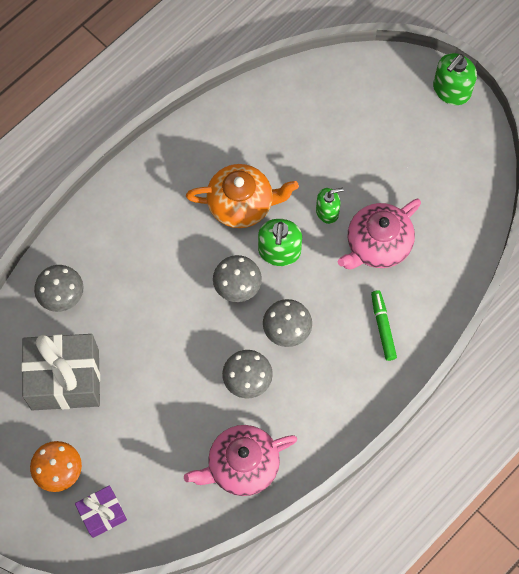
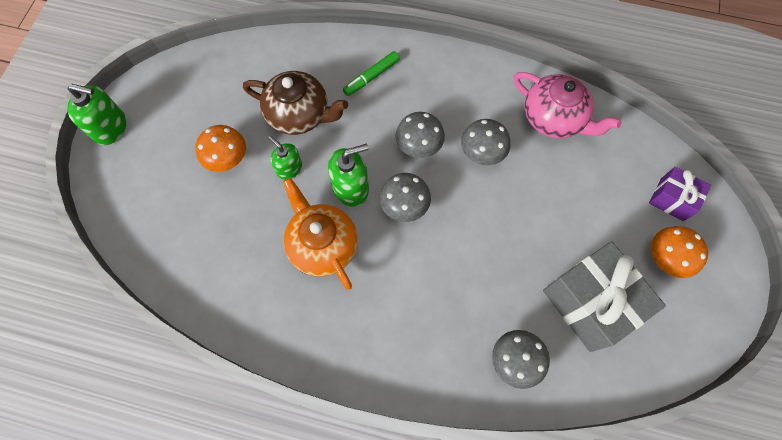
camera: 120 degrees left, 0 degrees up
(367, 168) = (226, 158): none -> orange mushroom
(377, 245) = (299, 114): pink teapot -> brown teapot

